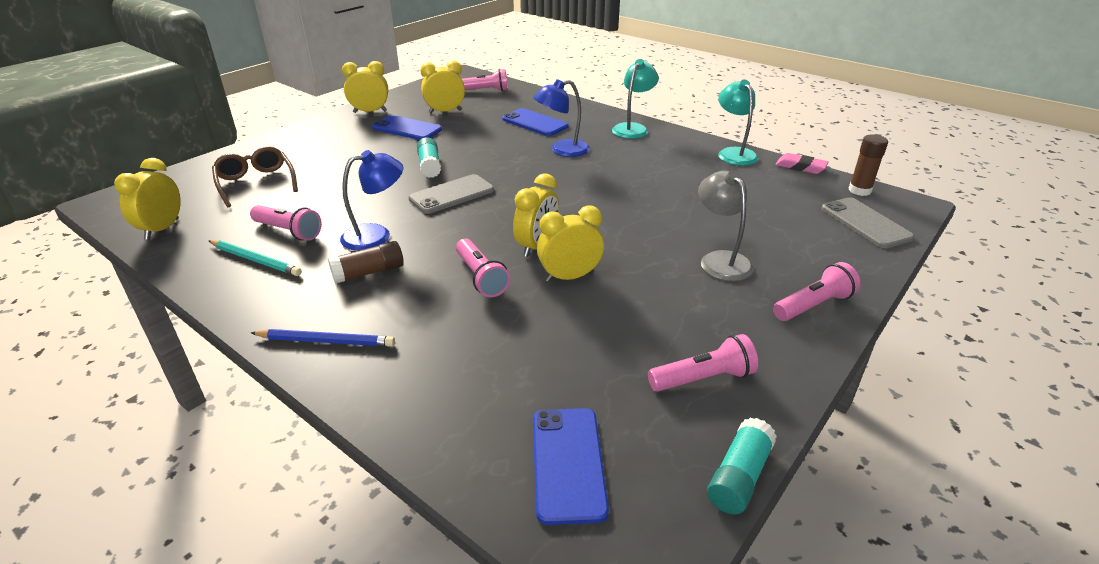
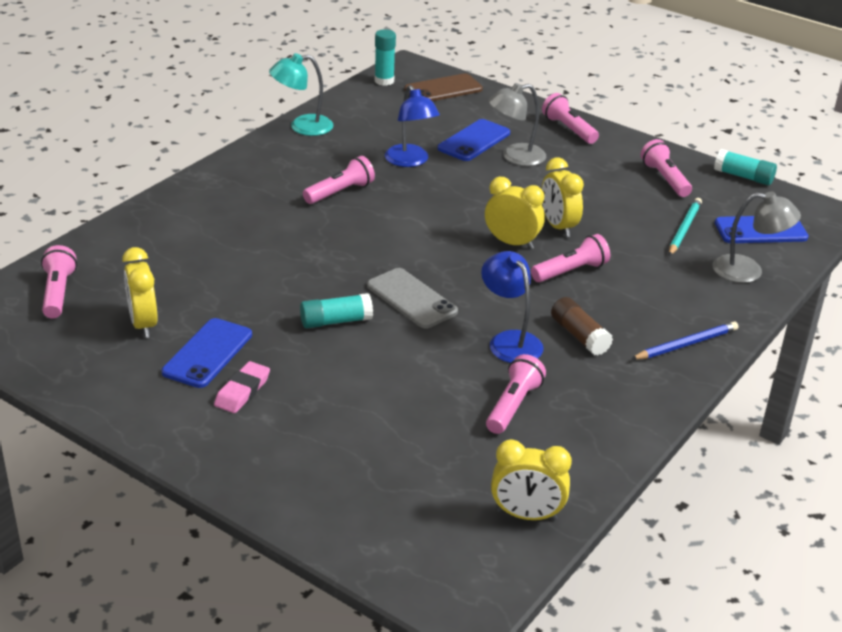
camera: 95 degrees left, 0 degrees up
(255, 260) = (576, 416): turquoise pencil -> turquoise pencil (684, 229)
(256, 183) = (392, 464): brown glasses -> none
(326, 341) = (686, 344): blue pencil -> blue pencil turned 60 degrees clockwise
(370, 112) = (130, 400): yellow clock -> none
(460, 425) = (748, 271): none -> grey lamp
(535, 123) = (200, 247): blue phone -> blue phone (474, 141)
(562, 150) = (290, 227): blue lamp -> blue lamp (410, 161)
(620, 168) = (340, 192): none -> pink flashlight
(633, 128) = (227, 179): turquoise lamp -> none
(800, 167) = (335, 98): pink eraser -> pink eraser (242, 391)
(859, 190) = (384, 81): brown glue stick -> turquoise glue stick
(865, 223) = (443, 89): grey phone -> brown phone

